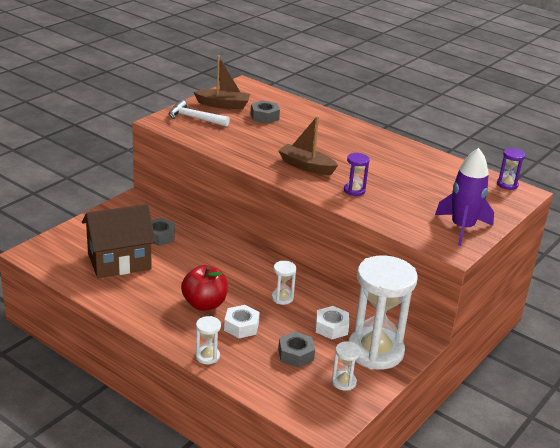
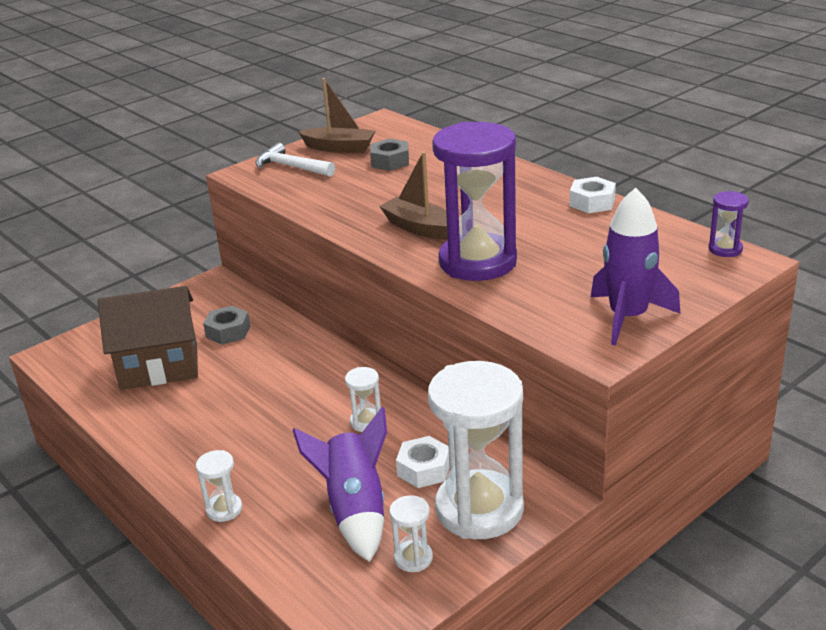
camera: 15 degrees right, 0 degrees up
(204, 304) = (251, 429): red apple -> none
(241, 326) = (291, 464): white nut -> white nut (592, 202)
(296, 354) = (355, 510): grey nut -> purple rocket
(354, 190) = (477, 262): purple hourglass -> purple hourglass, size x2.38

